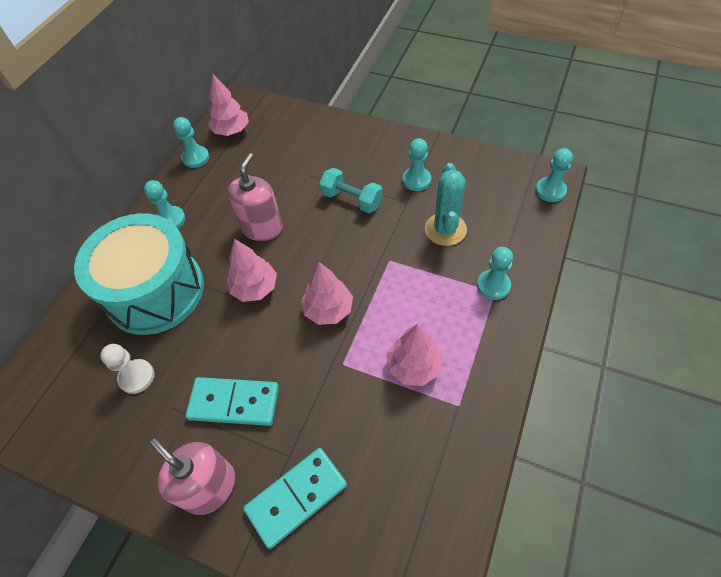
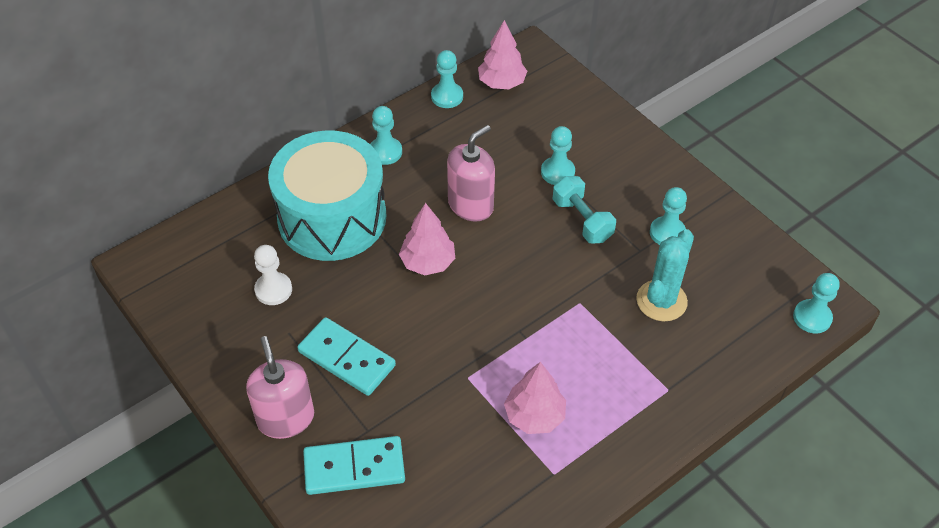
camera: 25 degrees right, 5 degrees down
(328, 310) = (486, 320): pink tree -> none
(493, 285) = (671, 383): turquoise pawn -> turquoise pawn (557, 172)

